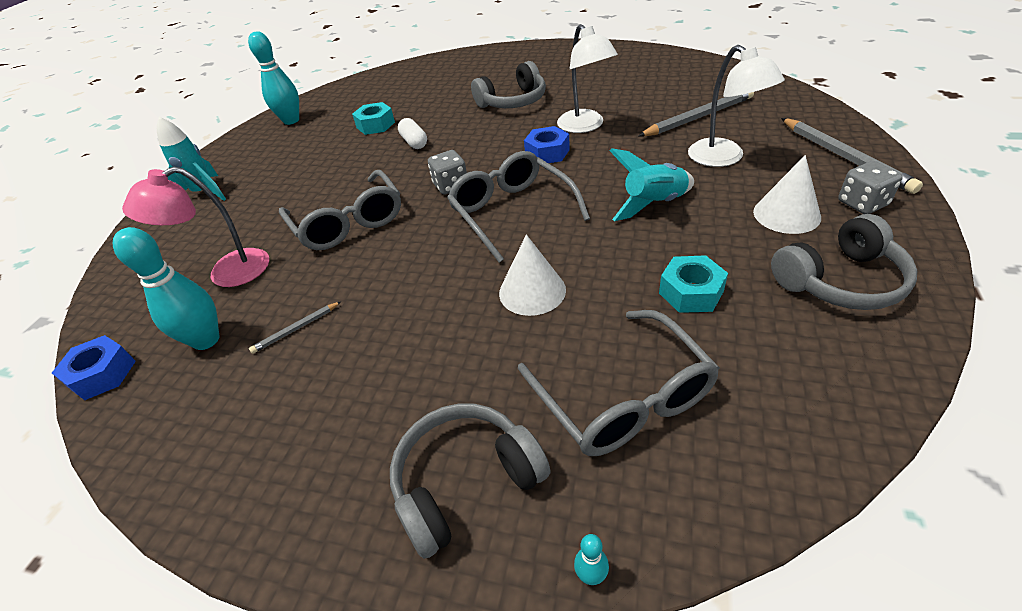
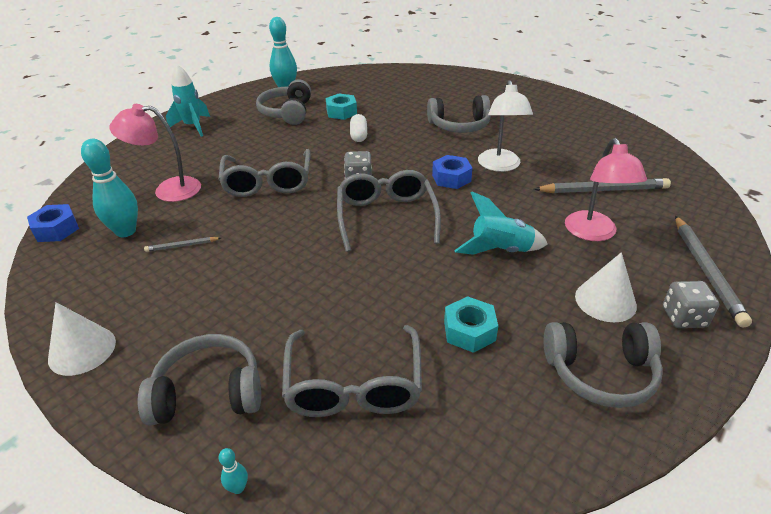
camera: 20 degrees right, 5 degrees down
(312, 144) = (287, 112): none -> grey headphones
(532, 291) = (353, 282): white cone -> white cone (82, 350)
(723, 158) = (593, 233): white lamp -> pink lamp

